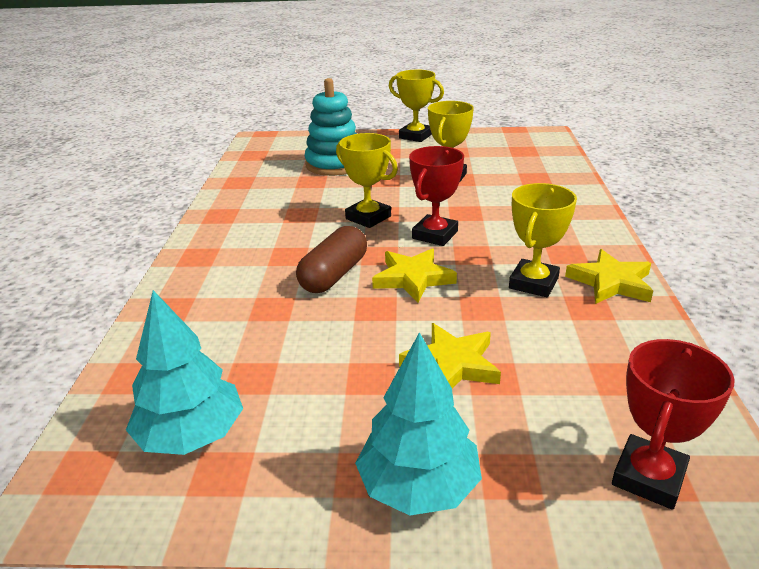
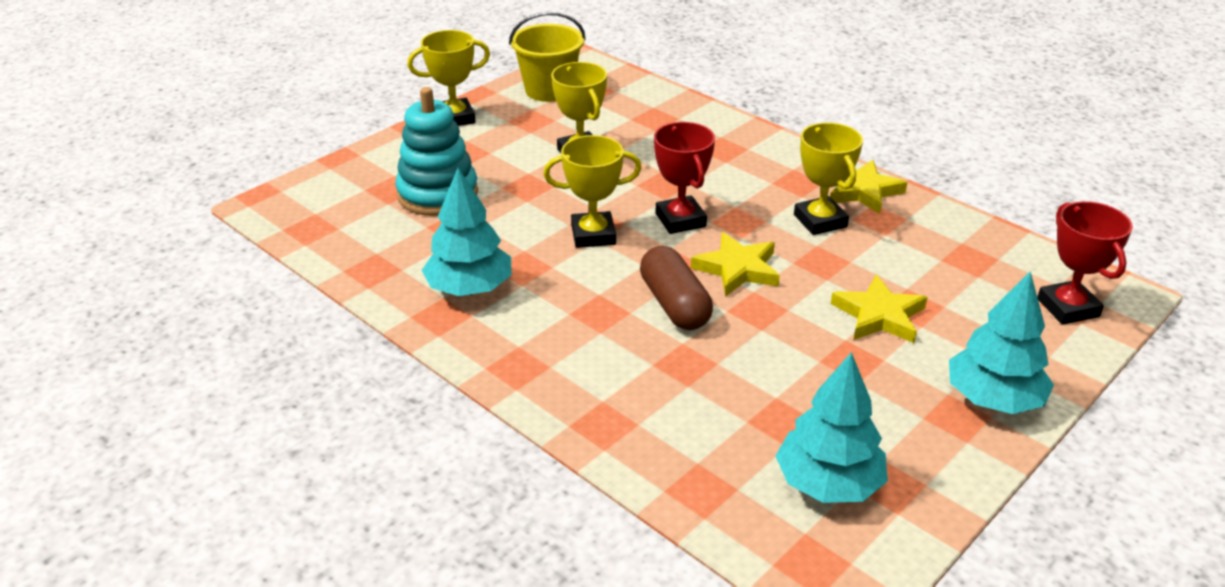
camera: 50 degrees left, 5 degrees up
(257, 210) = (469, 288): none -> turquoise tree
(496, 141) = (549, 90): none -> yellow bucket

